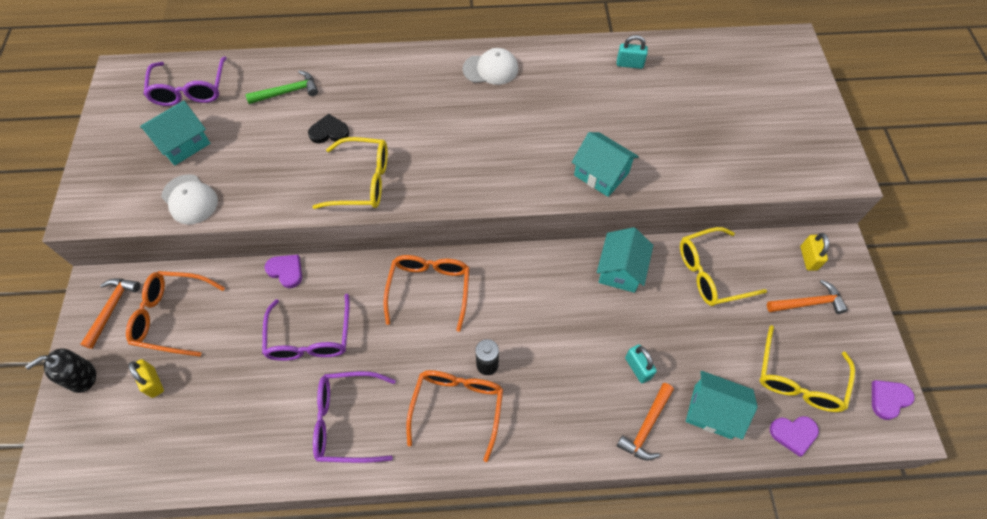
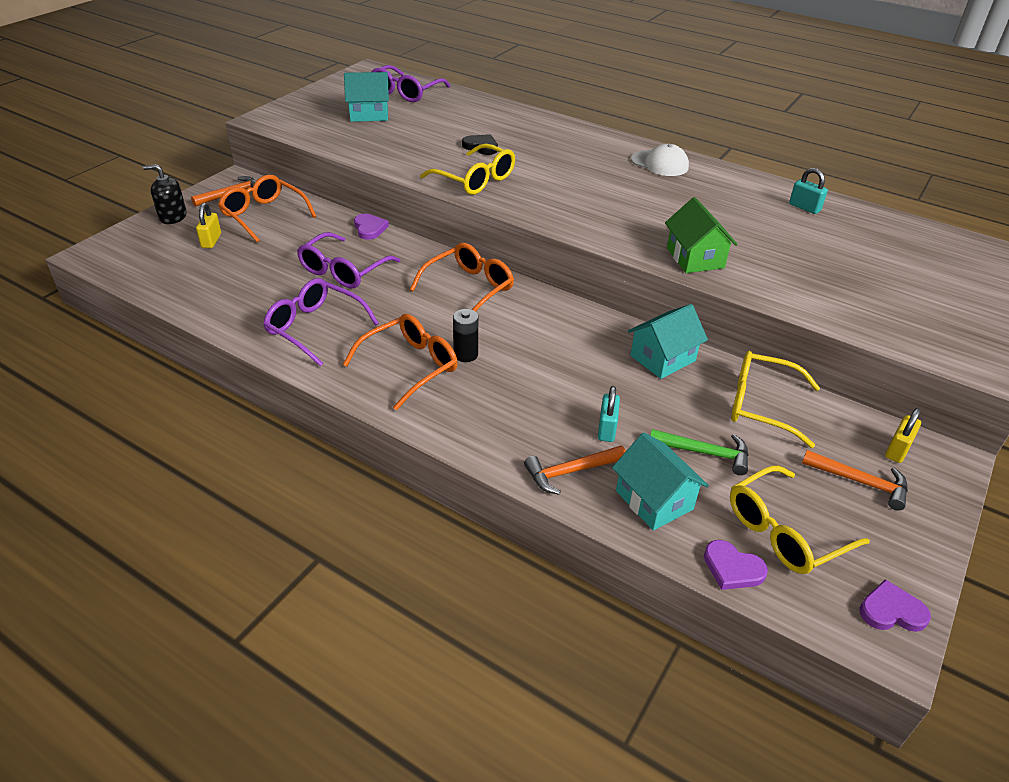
camera: 35 degrees right, 20 degrees down
(190, 199) = (339, 140): white cap -> none
(287, 92) = (474, 117): green hammer -> green hammer (705, 453)
(601, 174) = (695, 258): turquoise house -> green house

